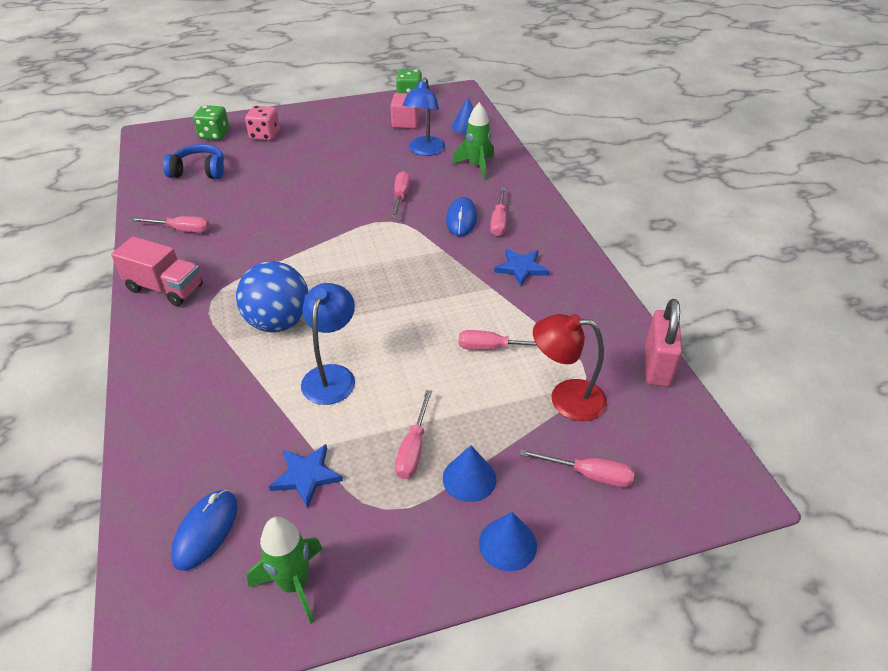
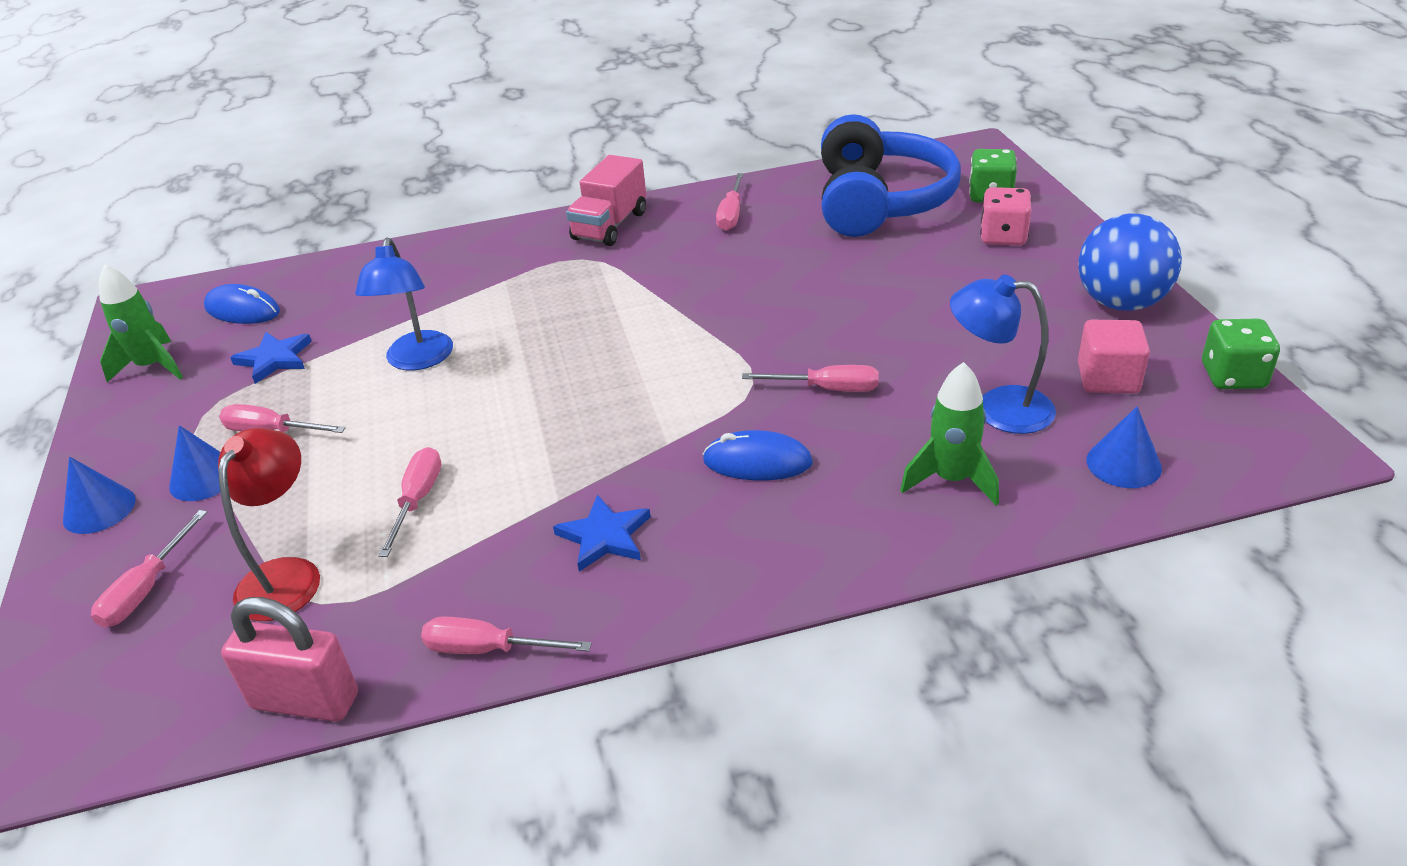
camera: 95 degrees right, 5 degrees down
(199, 171) = (879, 202): blue headphones -> blue headphones, size x1.86
(278, 322) = (527, 310): blue ball -> blue ball (1120, 303)
(332, 375) = (417, 360): blue lamp -> blue lamp turned 75 degrees clockwise
(499, 221) = (750, 510): pink screwdriver -> pink screwdriver (488, 649)

